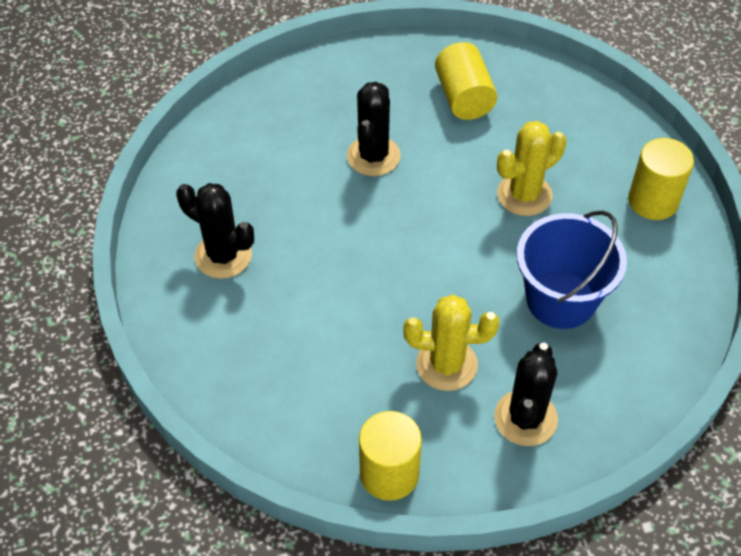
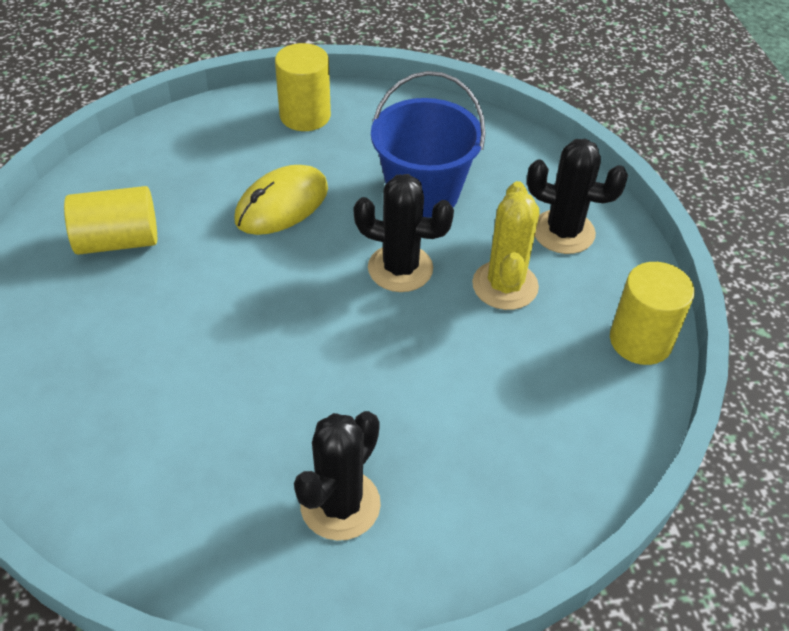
camera: 90 degrees left, 5 degrees down
(373, 156) = (194, 333): black cactus -> black cactus (400, 268)
(524, 195) = (282, 204): yellow cactus -> yellow mouse

